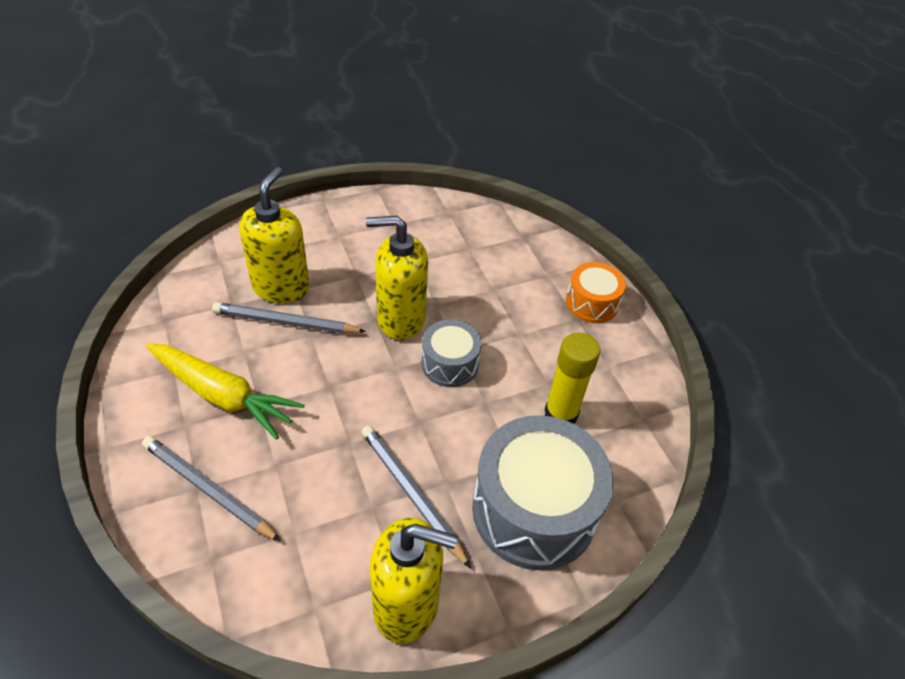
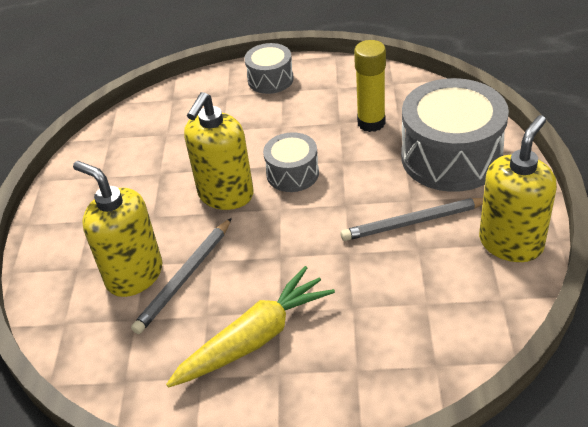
camera: 60 degrees left, 5 degrees down
(208, 489) = (361, 360): grey pencil -> none
(592, 303) = (270, 79): orange drum -> grey drum

